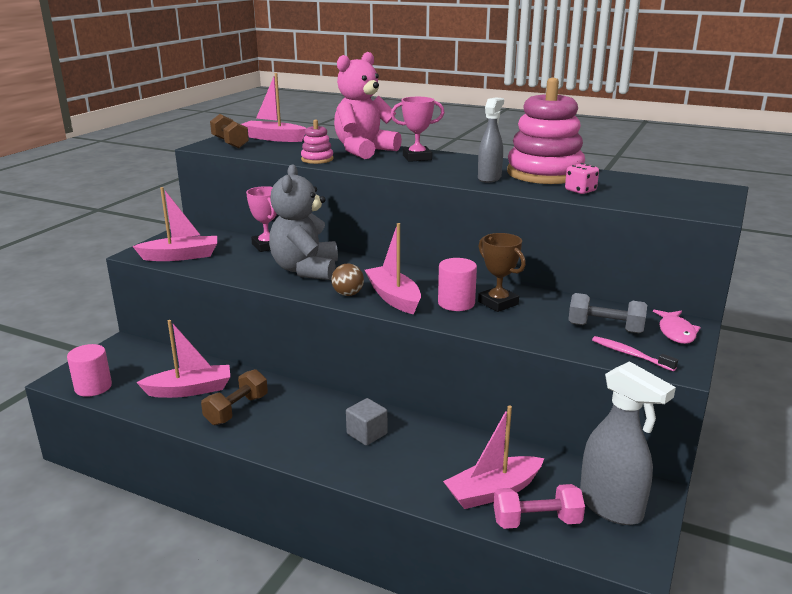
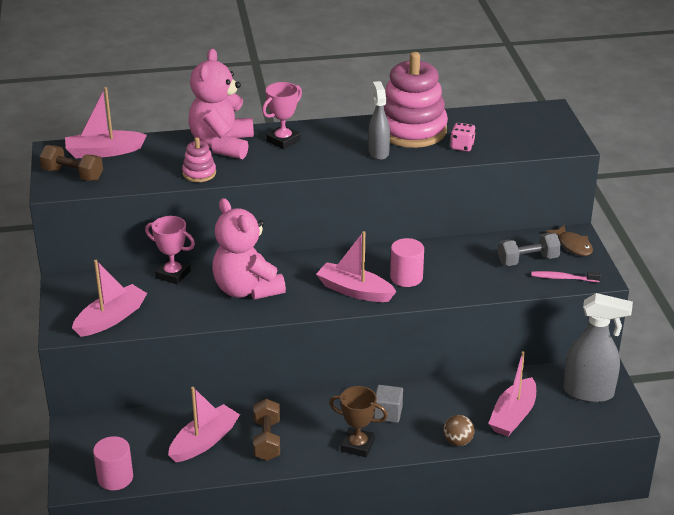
camera: 35 degrees left, 10 degrees up
(305, 270) = (247, 289): grey teddy bear -> pink teddy bear
(348, 294) = (315, 302): brown ball -> brown ball (458, 441)
(498, 303) = (435, 265): brown trophy -> brown trophy (357, 445)
(536, 521) = (556, 423): pink dumbbell -> none
(676, 332) = (573, 245): pink fish -> brown fish

